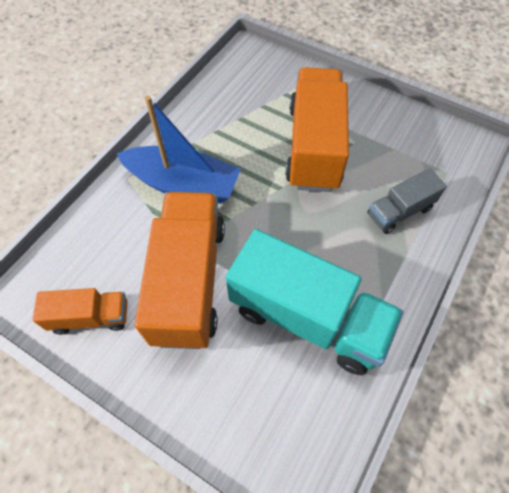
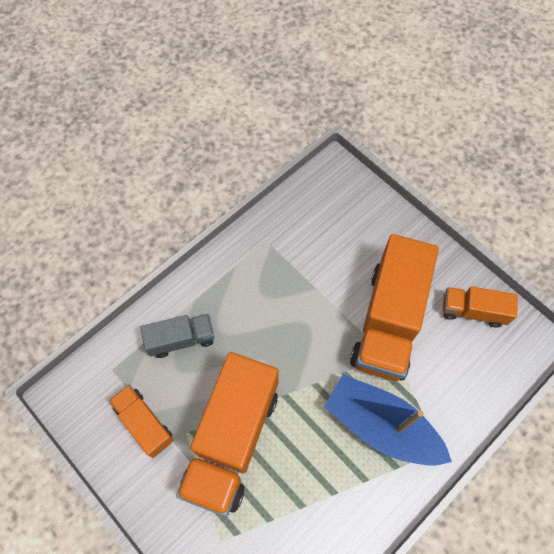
camera: 165 degrees left, 5 degrees up
(307, 317) = (298, 268): turquoise truck -> none
(393, 141) = (144, 423): none -> orange truck

